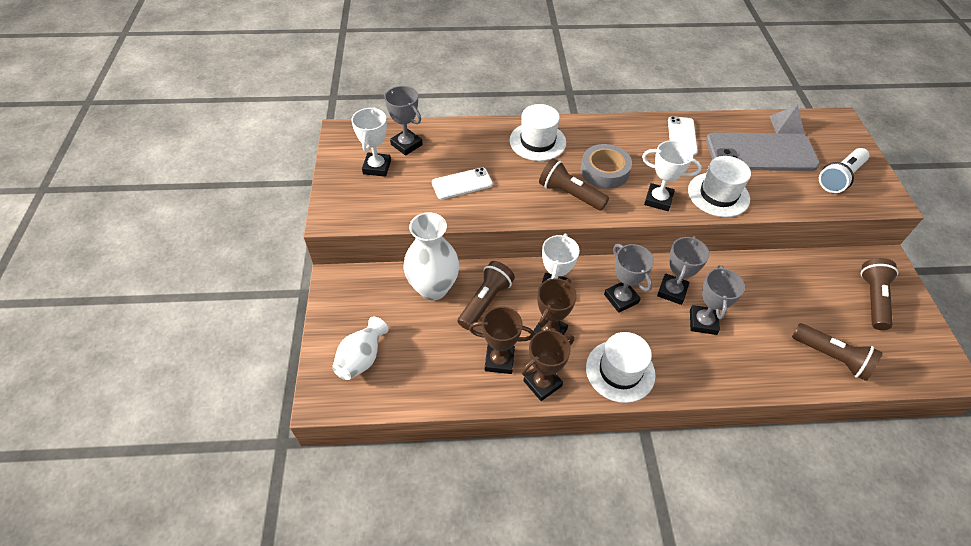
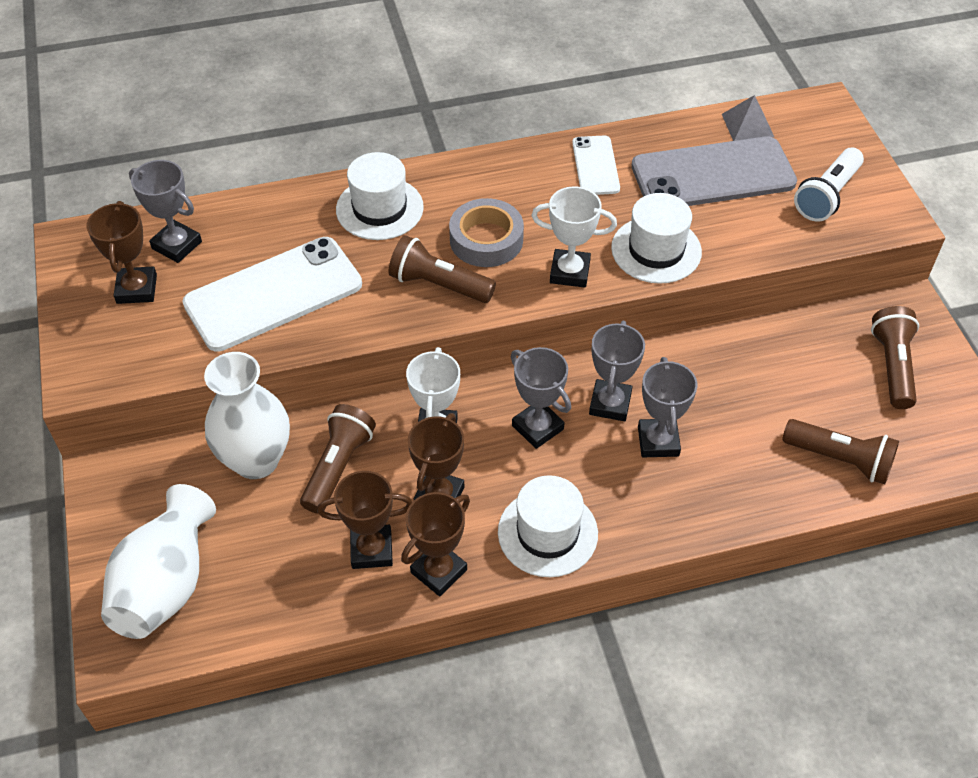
camera: 10 degrees left, 0 degrees up
(362, 358) = (166, 583): white vase -> white vase, size x1.54
(377, 167) = (137, 289): white trophy -> brown trophy
(462, 184) = (273, 294): white phone -> white phone, size x1.89

